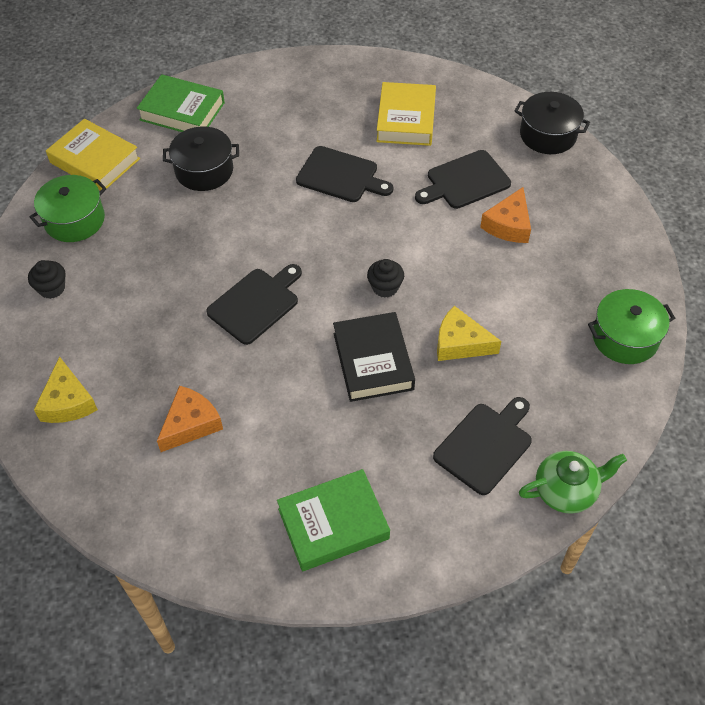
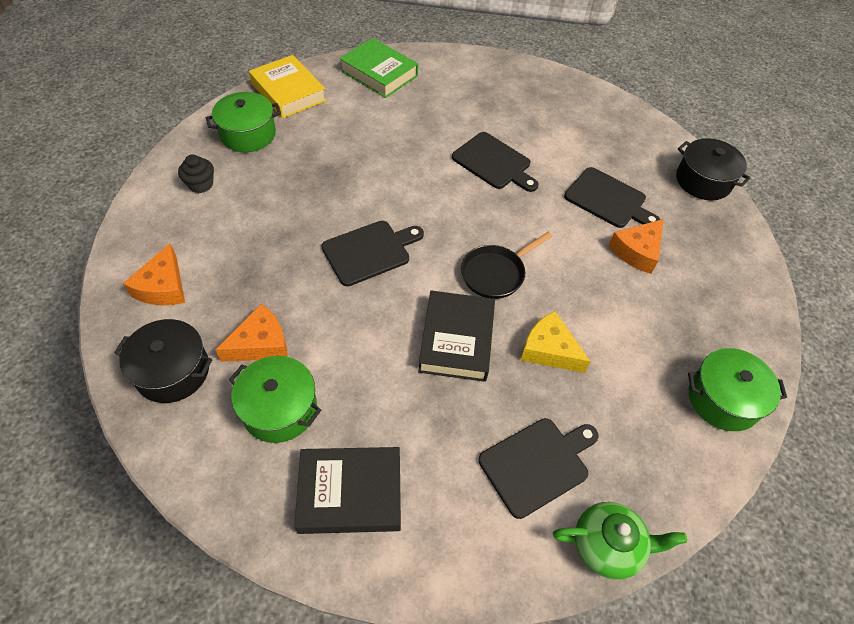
camera: 15 degrees right, 0 degrees up
(67, 402) = (163, 286): yellow cheese -> orange cheese
(204, 170) = (375, 125): black pot -> black pot (173, 371)
(237, 475) = (279, 408): none -> green pot
(333, 524) = (350, 493): green book -> black book
(385, 287) = (496, 273): black cupcake -> black pan
(406, 119) = (572, 131): yellow book -> none
(465, 181) = (608, 199): black cutting board -> black cutting board turned 135 degrees counterclockwise

